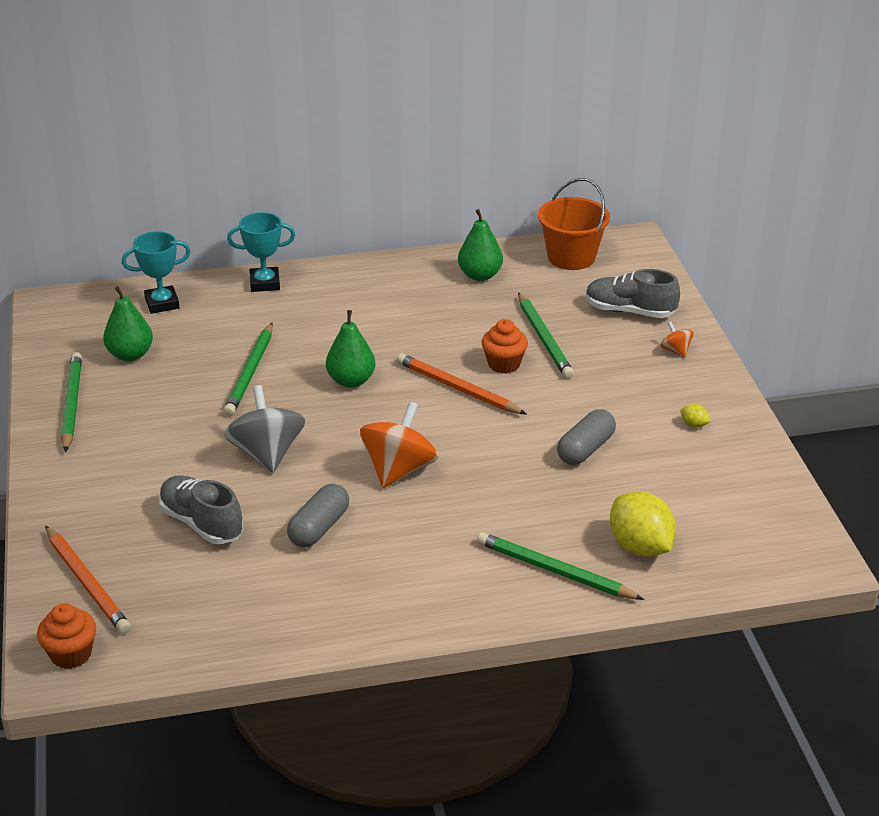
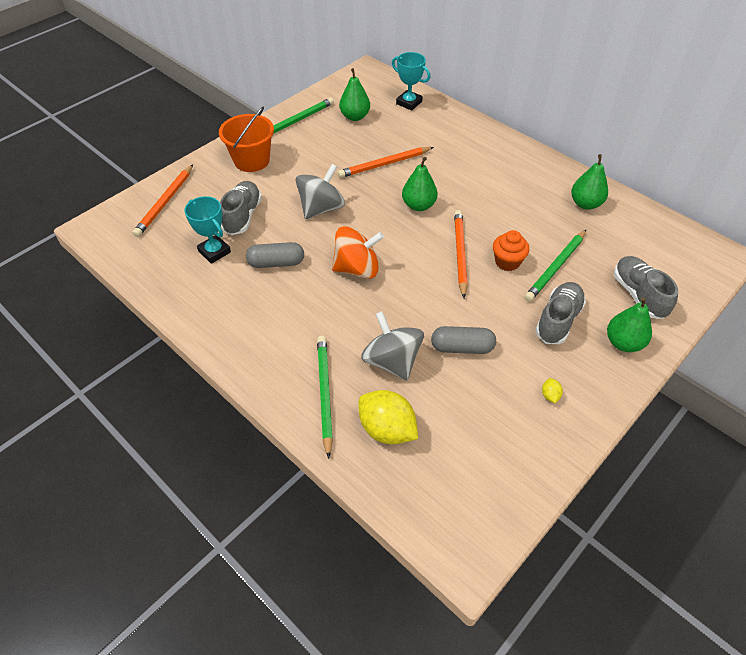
camera: 55 degrees right, 15 degrees up
(71, 654) = (109, 226): orange cupcake -> none
(250, 372) = (384, 164): green pencil -> orange pencil
(265, 283) = (469, 126): turquoise trophy -> turquoise trophy (214, 251)
(557, 504) = (392, 361): none -> grey spinning top
(571, 257) = (661, 235): orange bucket -> orange bucket (251, 160)
(612, 373) = (558, 320): none -> grey shoe
(640, 546) = (387, 429): yellow lemon -> yellow lemon turned 75 degrees counterclockwise
(675, 351) = (623, 343): orange spinning top -> green pear

